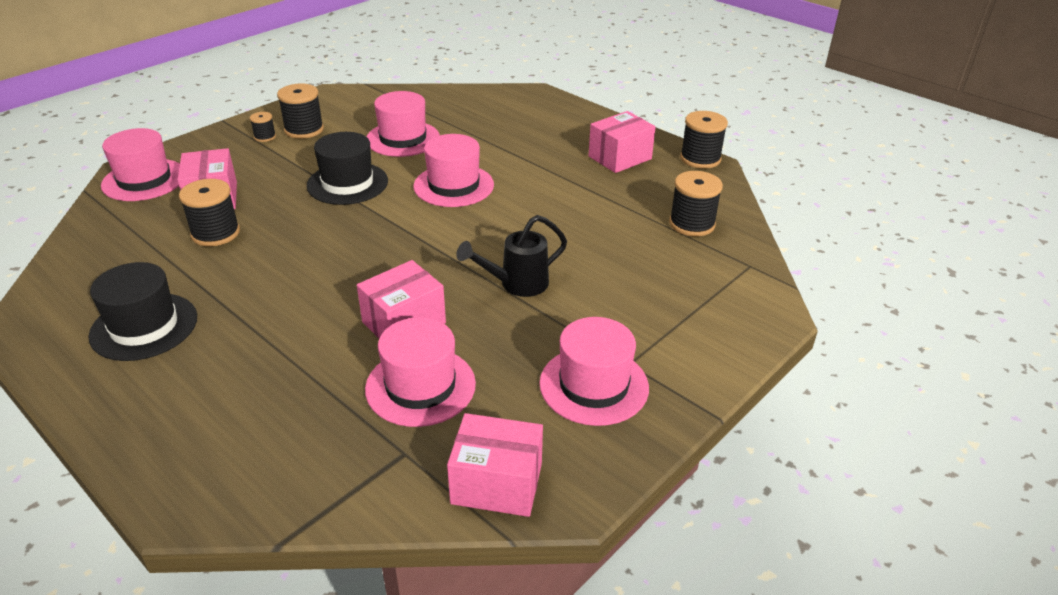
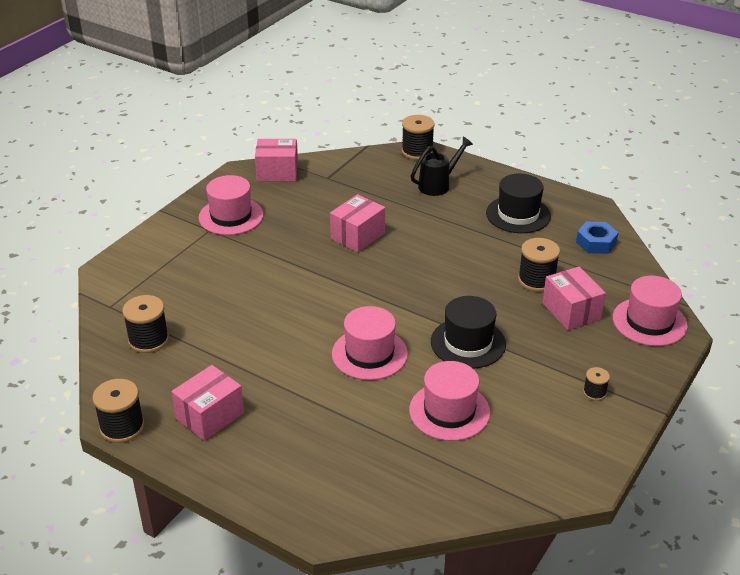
camera: 170 degrees right, 0 degrees up
(88, 269) = (596, 243): none -> blue nut
(304, 130) = (563, 410): black spool -> black spool (417, 151)
(420, 386) = (331, 205): pink hat -> none
(516, 284) = (289, 269): black watering can -> black watering can (438, 185)

